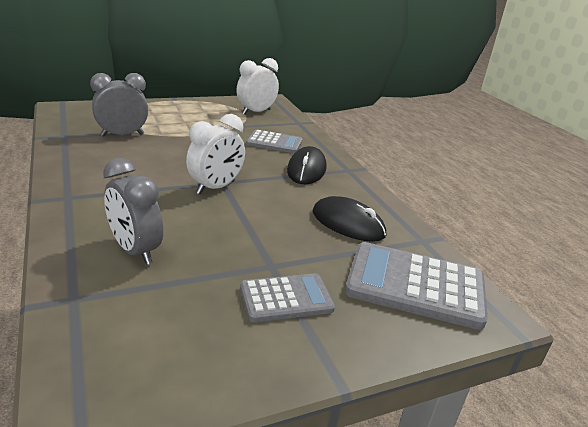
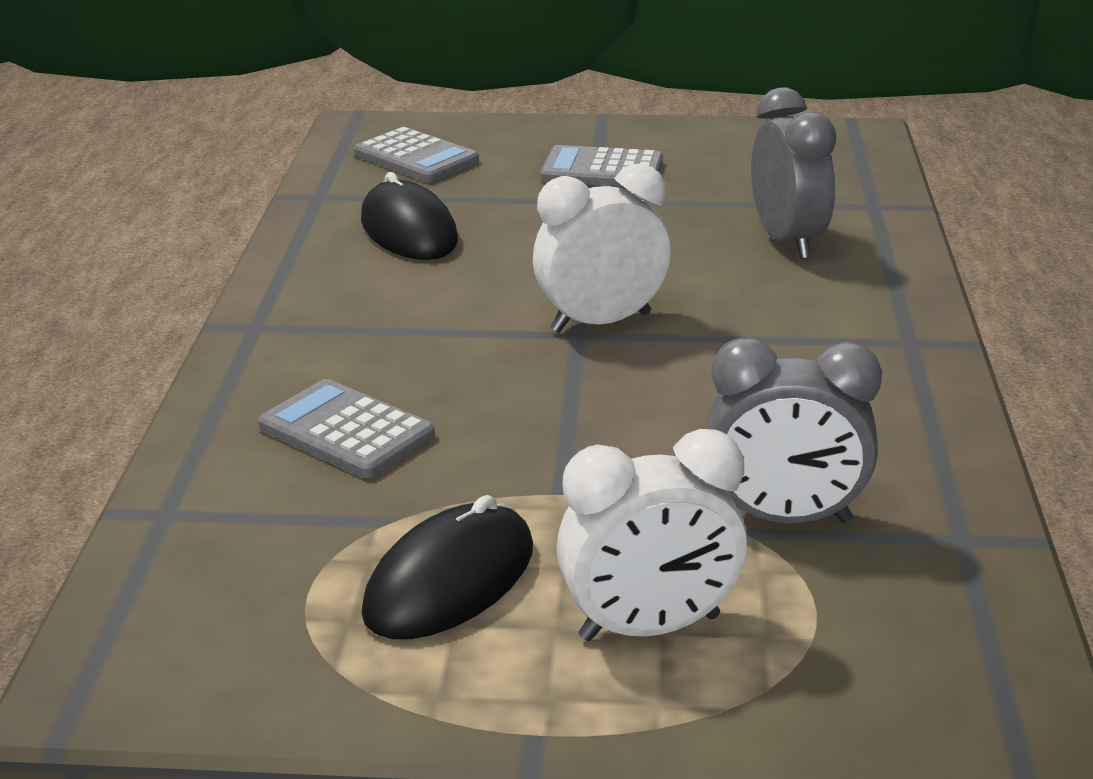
camera: 150 degrees left, 0 degrees up
(256, 112) = (256, 594): white clock -> white clock (649, 628)
(306, 169) = (355, 338): black mouse -> black mouse (449, 581)
(415, 285) = (416, 157): grey calculator -> grey calculator, size x0.60

